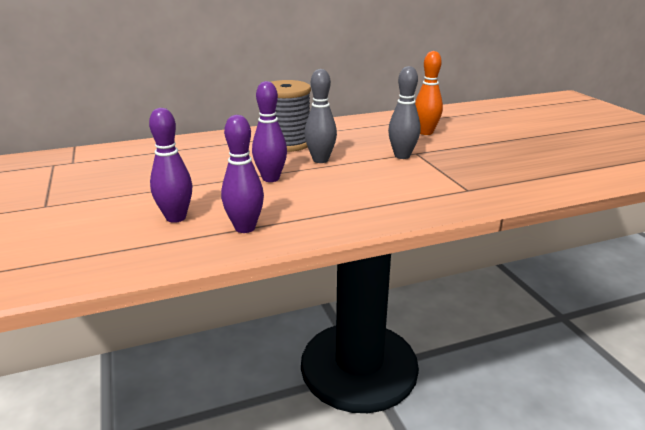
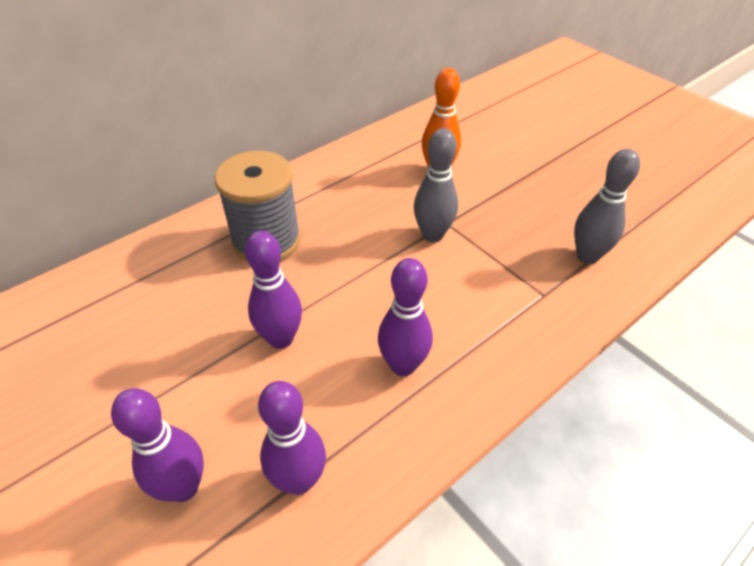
camera: 20 degrees left, 20 degrees up
(320, 160) = (330, 272): grey bowling pin -> grey bowling pin (587, 256)
(343, 200) = (403, 365): none -> purple bowling pin

